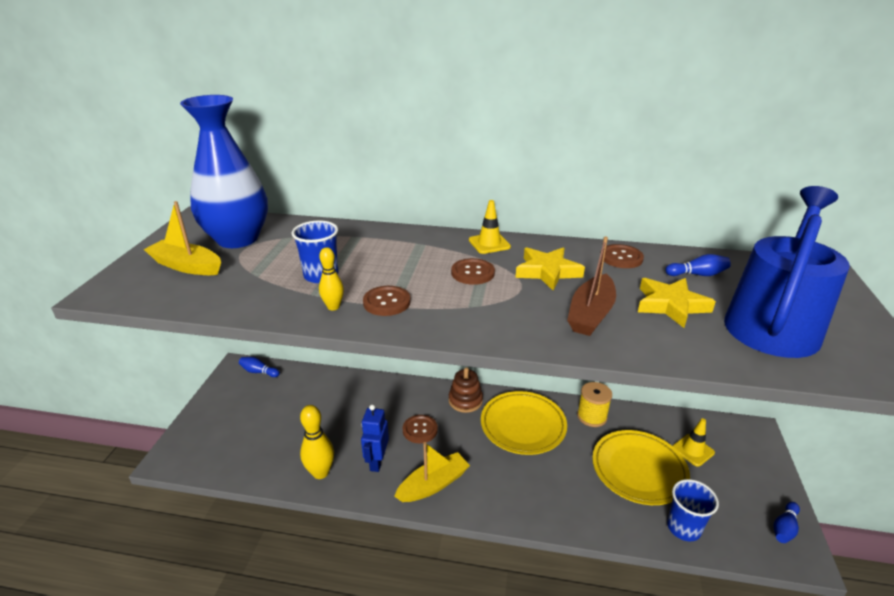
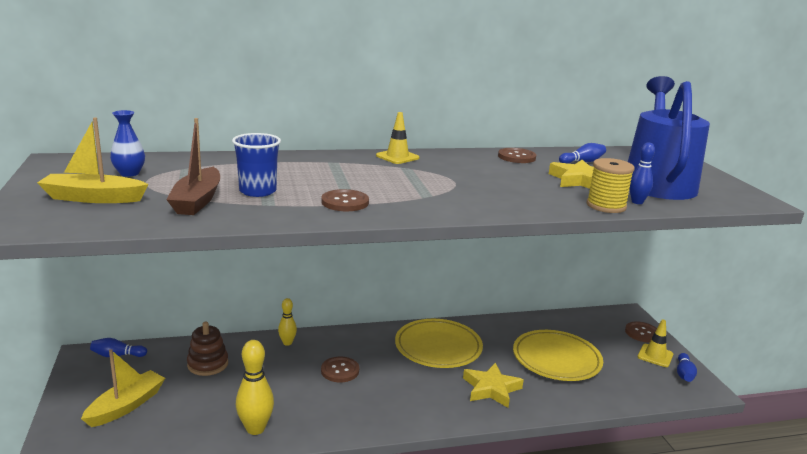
camera: 25 degrees left, 10 degrees down
(237, 239) = (129, 173): blue vase -> blue vase, size x0.40
(333, 307) = (296, 210): yellow bowling pin -> yellow bowling pin (287, 343)
(377, 461) = (311, 406): blue robot -> none
(433, 484) = (382, 411): yellow boat -> yellow boat (126, 406)
(465, 400) = (371, 338): brown stacking toy -> brown stacking toy (208, 364)
(472, 273) = (403, 176): brown button -> brown button (642, 333)
(547, 272) = (466, 170): yellow star -> yellow star (491, 389)
(591, 314) = (526, 191): brown boat -> brown boat (197, 201)
(592, 416) = (495, 329): yellow spool -> yellow spool (606, 206)
(683, 528) = (614, 391): blue cup -> none
(693, 450) = (590, 337): yellow traffic cone -> yellow traffic cone (655, 356)
(719, 352) = (637, 202): none -> blue bowling pin

